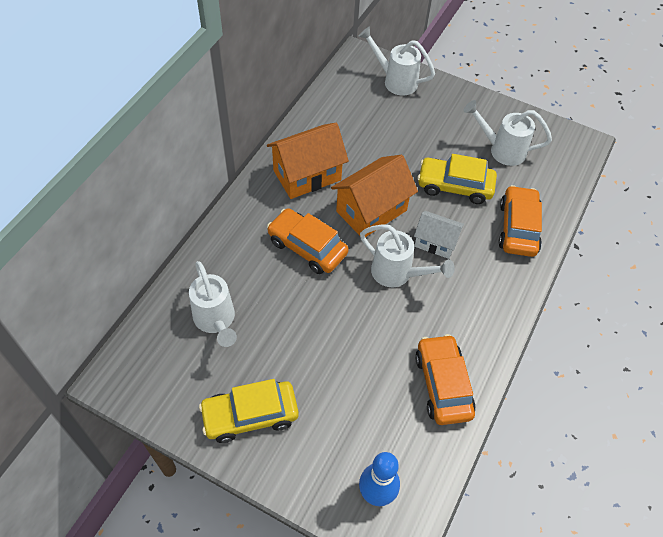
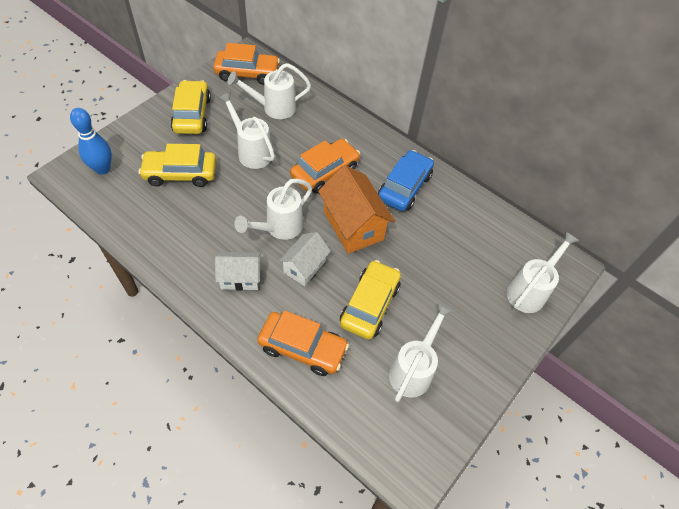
camera: 100 degrees right, 0 degrees up
(296, 327) = (251, 151): none -> white watering can
(307, 175) = (404, 187): orange house -> blue car
(355, 395) = (180, 174): none -> yellow car
(443, 385) = (163, 231): orange car -> orange car (247, 73)
(469, 294) = (240, 278): none -> white house

